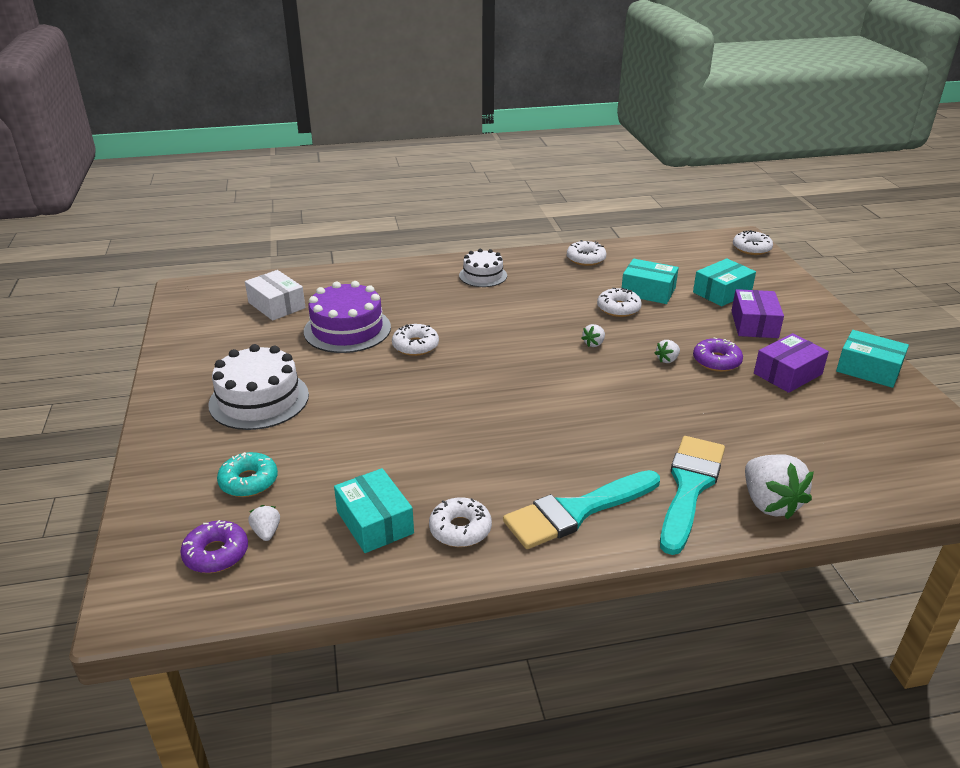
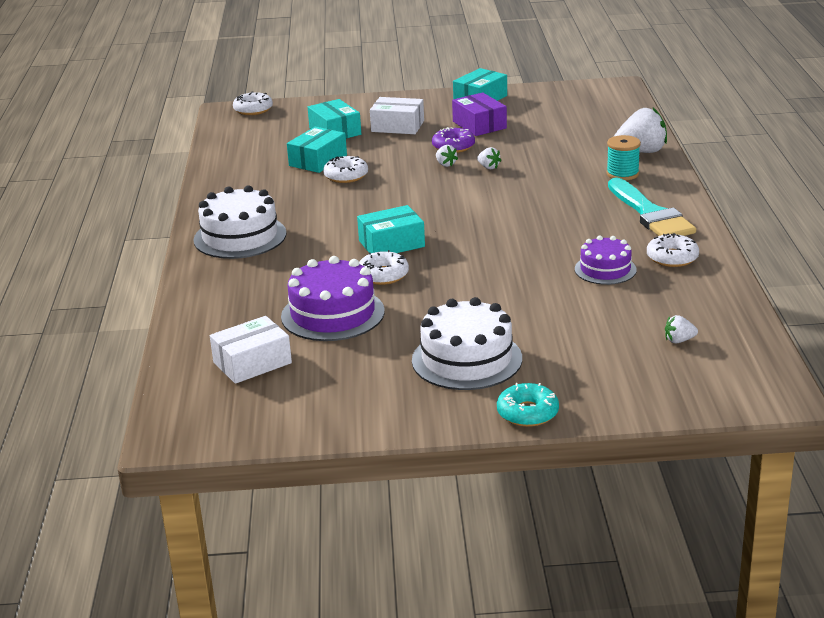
camera: 80 degrees left, 5 degrees down
(216, 554) = (708, 362): purple donut -> none
(249, 481) = (607, 354): turquoise donut -> turquoise donut (527, 413)
(375, 522) = (664, 292): turquoise box -> turquoise box (391, 244)
(429, 477) = (605, 269): none -> purple cake
(483, 275) = (240, 237): white cake -> white cake, size x1.62
(586, 259) = (231, 183): white donut -> none
(594, 344) = (408, 191): white strawberry -> white strawberry (488, 167)
(689, 487) = (622, 174): turquoise brush -> turquoise spool
(754, 324) = (397, 126): purple box -> white box

